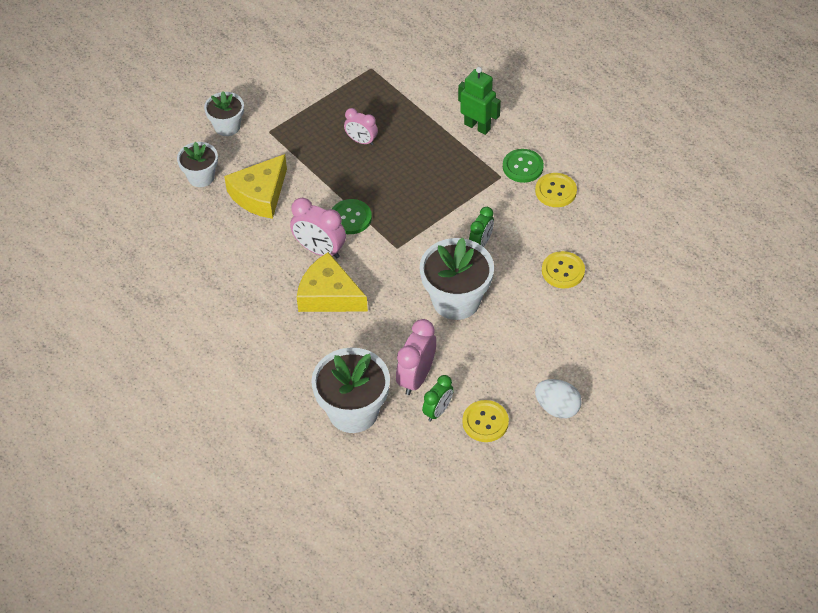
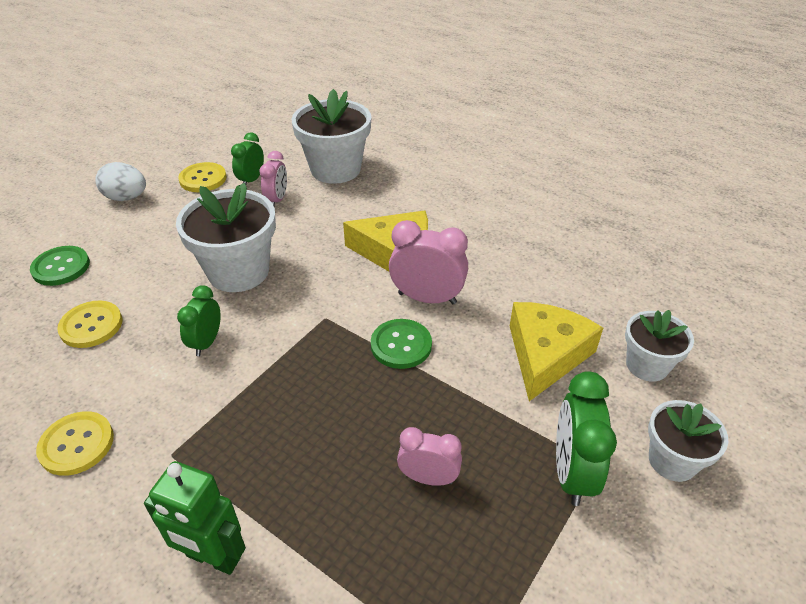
camera: 165 degrees right, 10 degrees down
(284, 130) = (571, 473): none -> green clock
(416, 377) = (277, 200): pink clock -> pink clock, size x0.64
(522, 167) = (129, 481): green button -> green button (61, 267)

